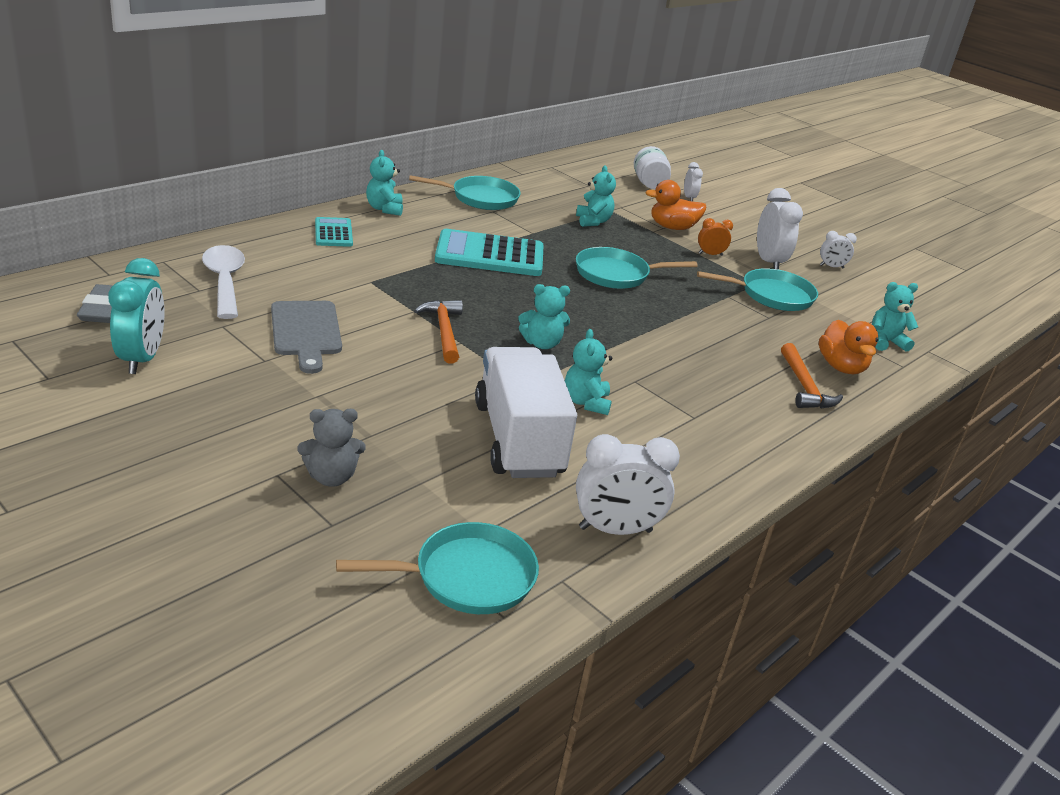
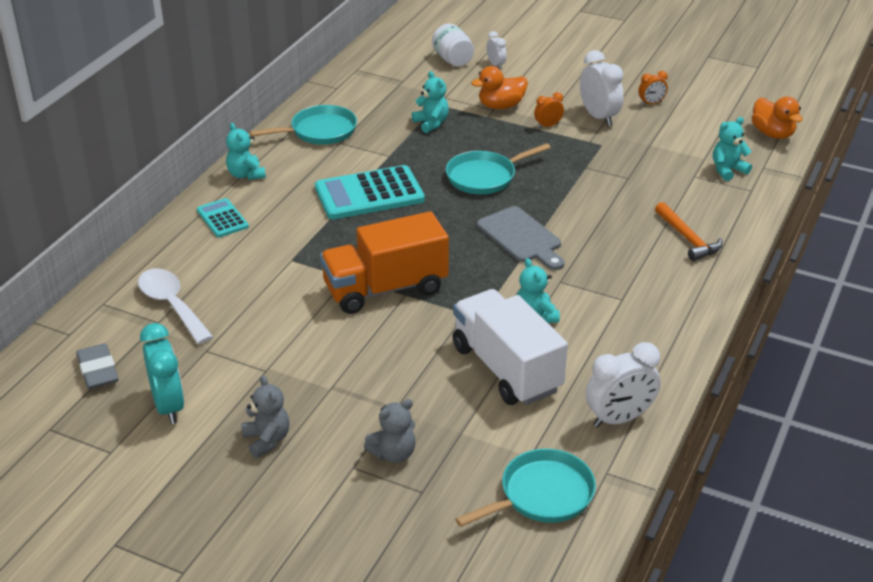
camera: 15 degrees left, 5 degrees up
(210, 419) = (267, 440): none -> grey teddy bear
(306, 332) = (277, 331): grey cutting board -> grey cutting board (521, 237)
(444, 331) = (385, 288): orange hammer -> orange truck
(542, 343) = (469, 272): turquoise teddy bear -> none
(772, 295) = (619, 153): turquoise pan -> none
(831, 267) = (651, 103): white clock -> orange clock
(841, 367) = (706, 209): orange duck -> orange duck (772, 134)

